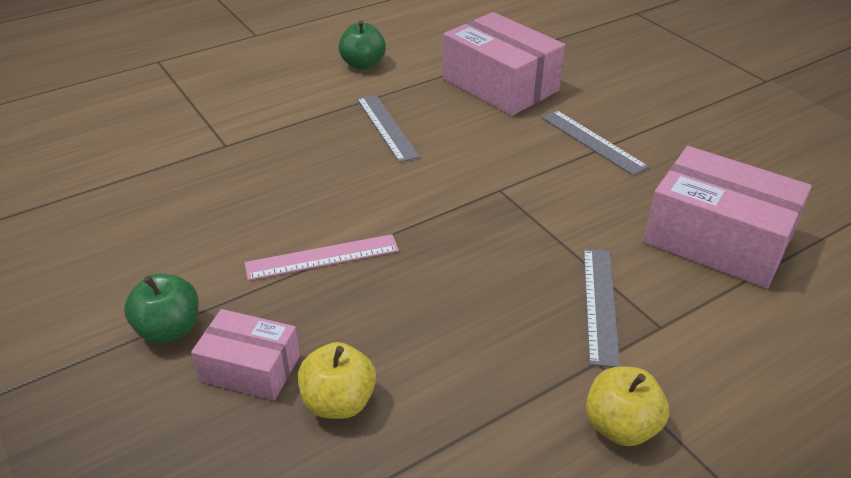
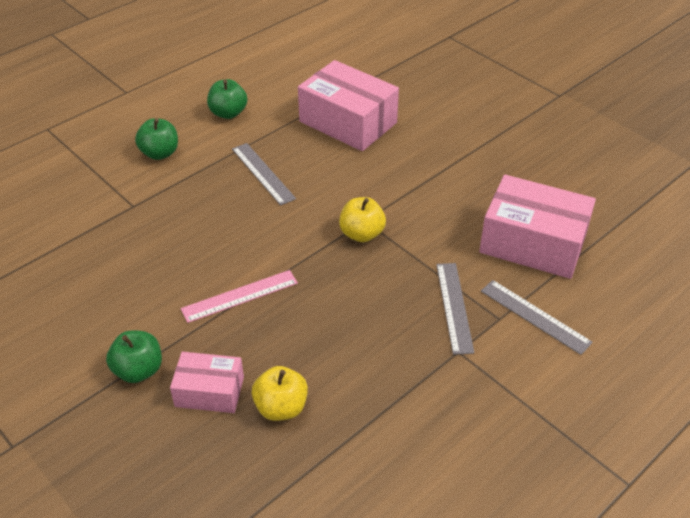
camera: 10 degrees left, 5 degrees up
(273, 95) = (160, 153): none -> green apple
(592, 141) = (430, 168): grey ruler -> grey ruler (534, 316)
(620, 426) = (480, 396): yellow apple -> yellow apple (361, 234)

